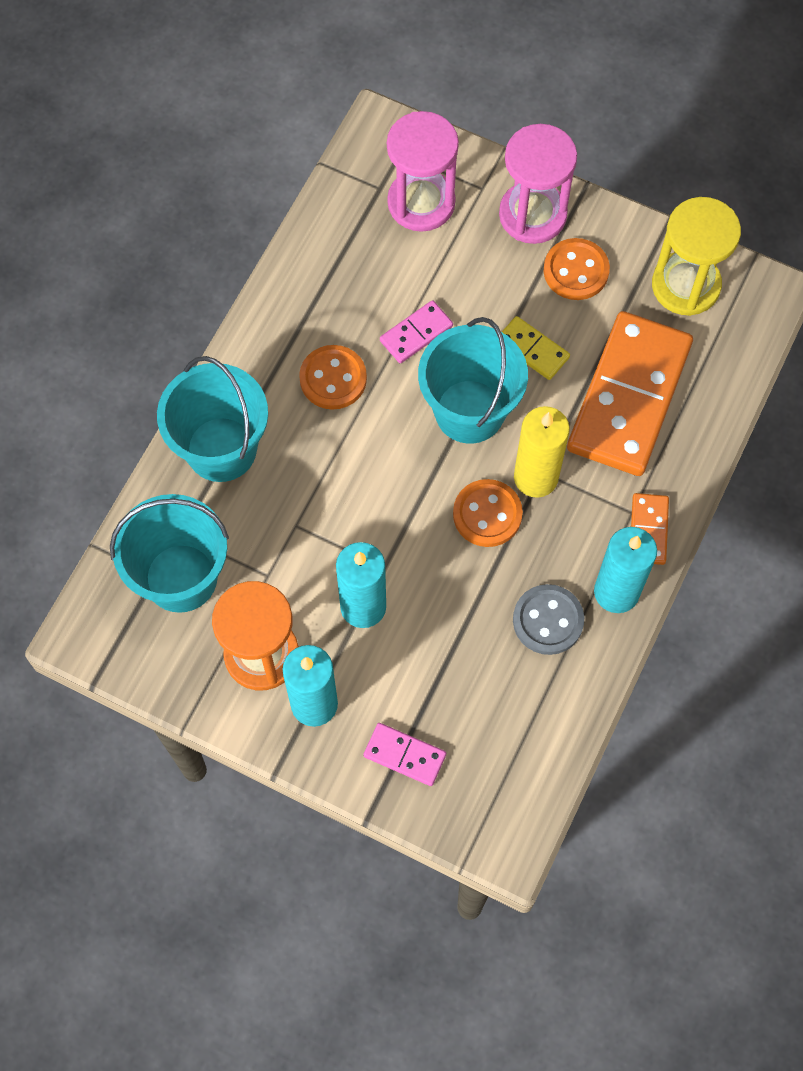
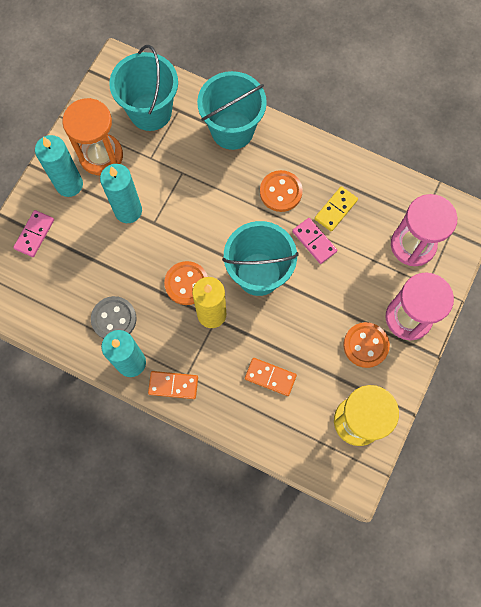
camera: 90 degrees right, 5 degrees up
(532, 349) = (304, 314): yellow domino -> yellow domino (336, 210)
(628, 397) = (270, 377): orange domino -> orange domino, size x0.44

